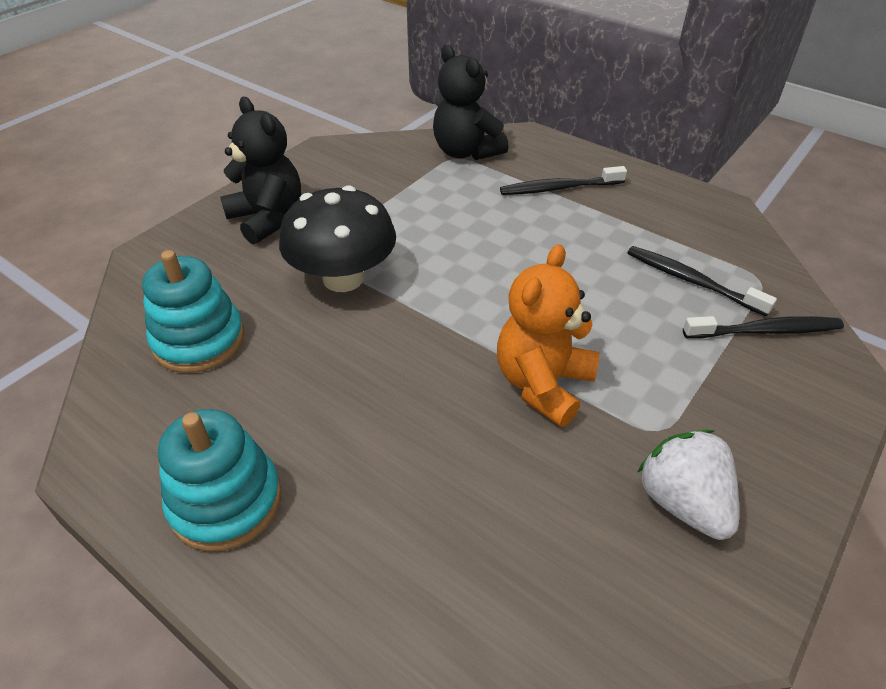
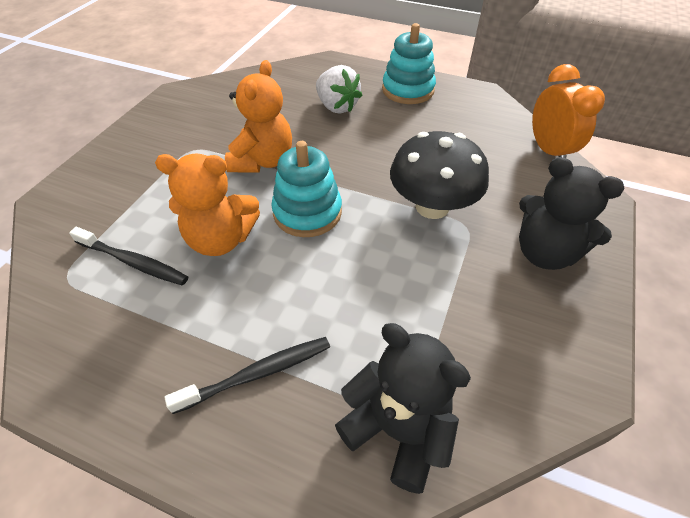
camera: 165 degrees right, 5 degrees up
(130, 319) = (548, 151): none -> orange clock
(199, 340) = (492, 147): turquoise stacking toy -> turquoise stacking toy (307, 212)
(597, 286) = (221, 239): none -> orange teddy bear
(683, 502) = (188, 122): white strawberry -> white strawberry (337, 107)
(765, 331) = (90, 225): black toothbrush -> none

